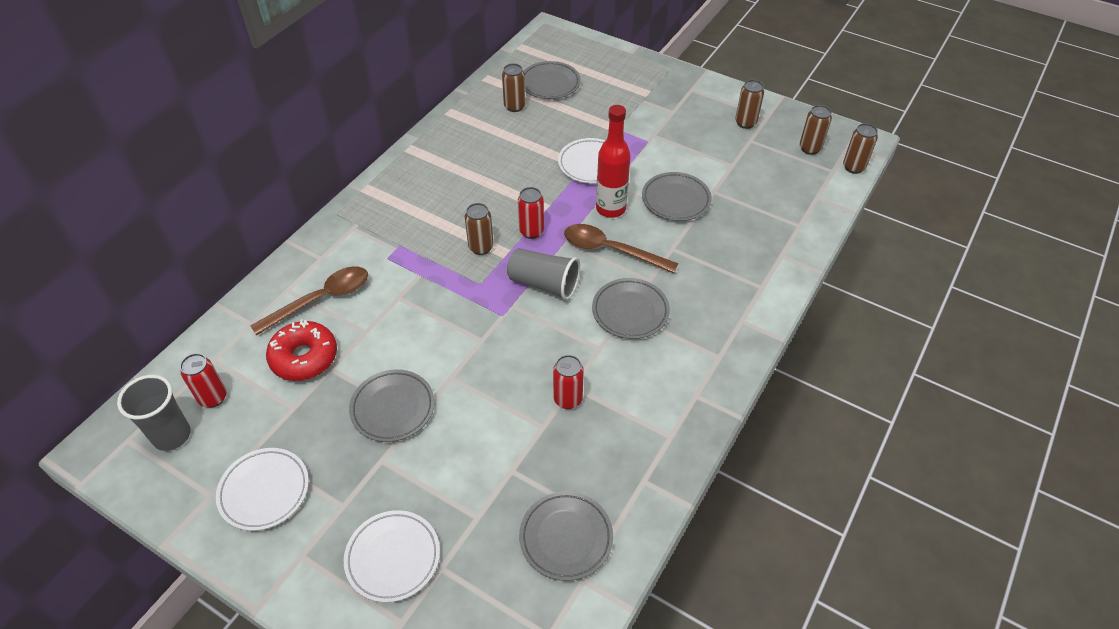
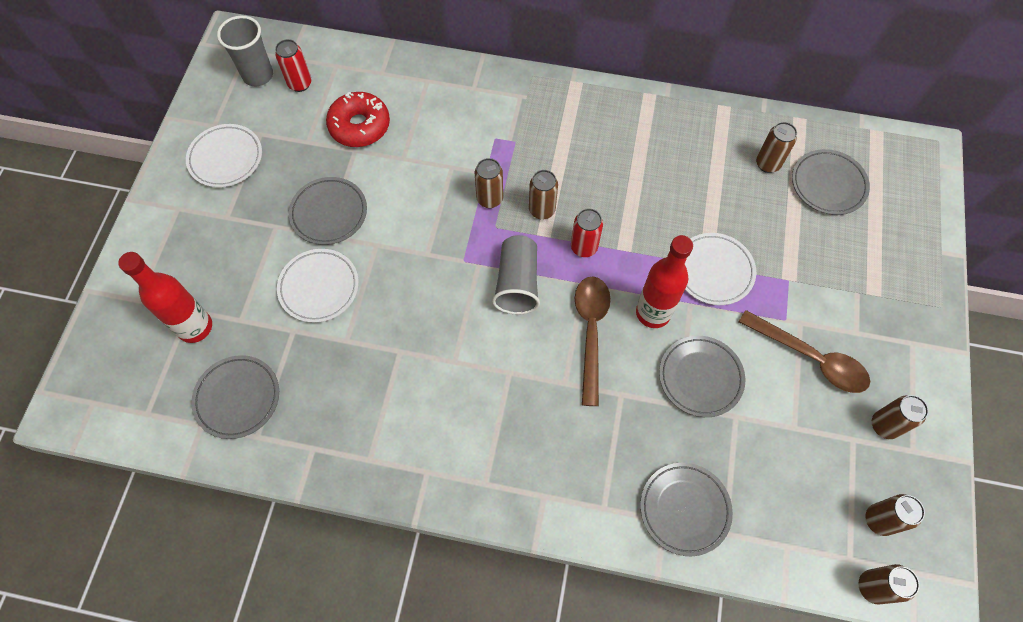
camera: 70 degrees right, 15 degrees up
(321, 300) = (425, 109): brown spoon -> brown spoon (810, 358)
(393, 558) = (189, 272): white plate -> white plate (319, 287)
(449, 279) = (489, 199): none -> brown can
(465, 564) = (195, 327): none -> red bottle
(568, 399) = (383, 352): red can -> none
(630, 311) = (513, 376): grey plate -> grey plate (684, 509)

